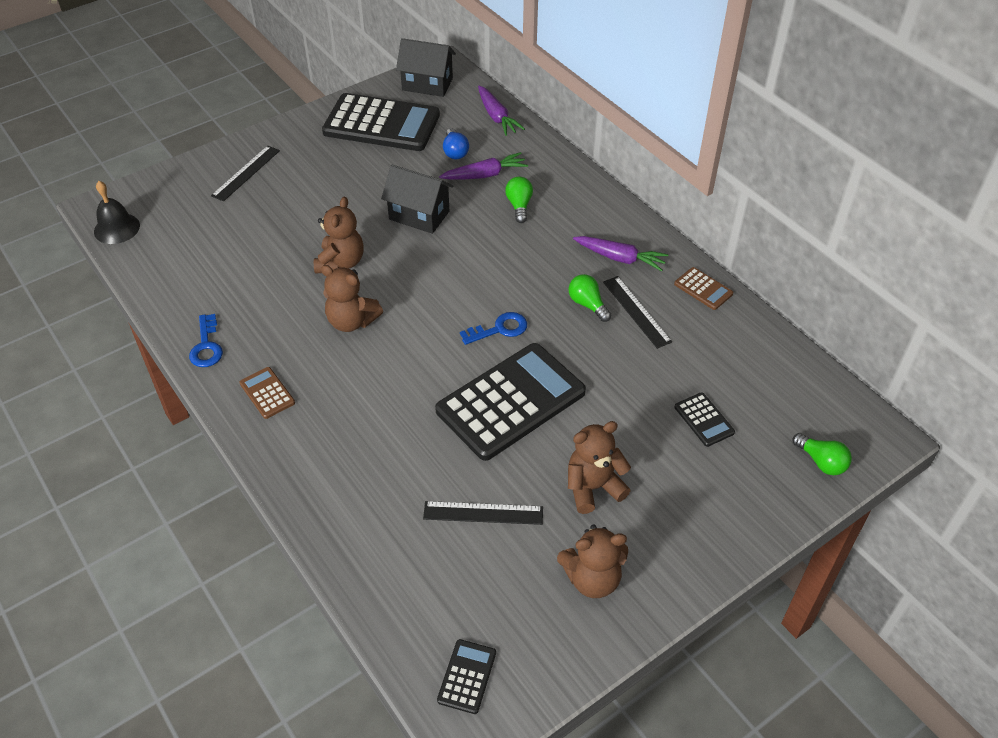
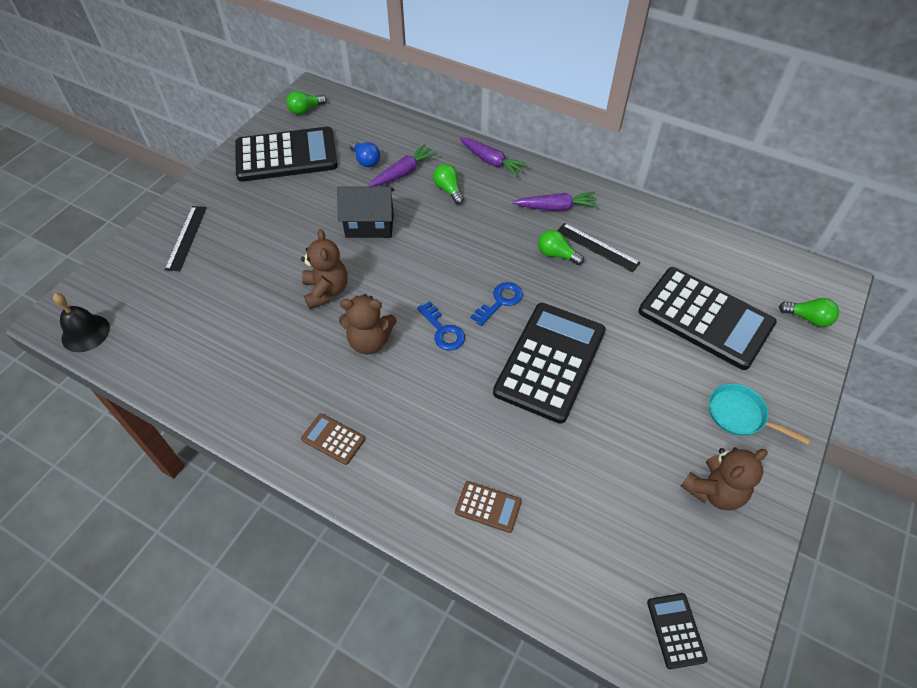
camera: 25 degrees left, 5 degrees up
(206, 346) = (247, 416): blue key -> blue key (443, 330)
(427, 84) = (305, 110): black house -> green light bulb
(483, 513) = (591, 471): black ruler -> none
(496, 117) = (382, 121): purple carrot -> purple carrot (491, 161)
(593, 487) = (662, 410): brown teddy bear -> none
(671, 523) = (740, 415): none -> turquoise pan
(703, 289) = (634, 211): brown calculator -> brown calculator (488, 507)
(704, 420) = (705, 318): black calculator -> black calculator, size x2.36

